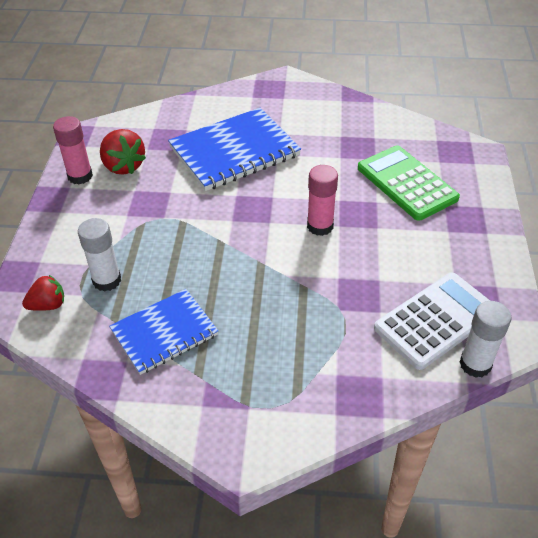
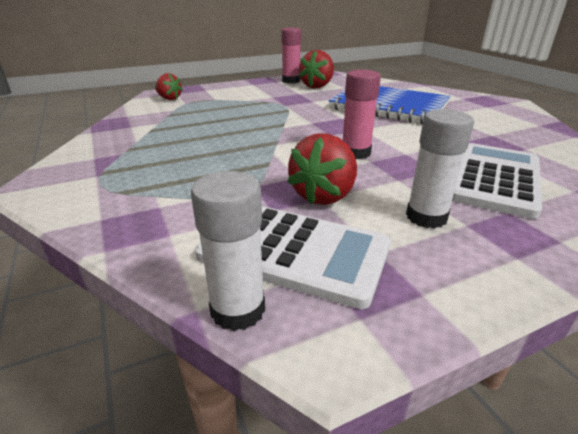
camera: 60 degrees right, 15 degrees down
(107, 280) = (204, 105): white glue stick -> white glue stick (426, 217)
(164, 333) = (166, 130): blue notebook -> none
(377, 277) = (323, 195): none -> red strawberry
(407, 183) = (495, 179): green calculator -> white calculator

